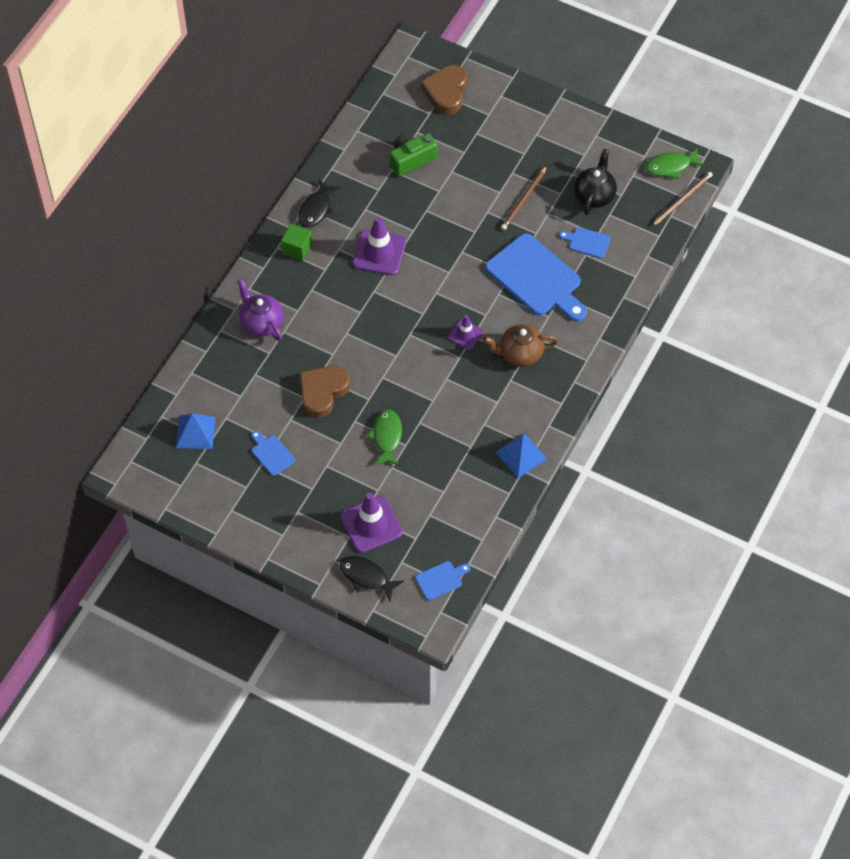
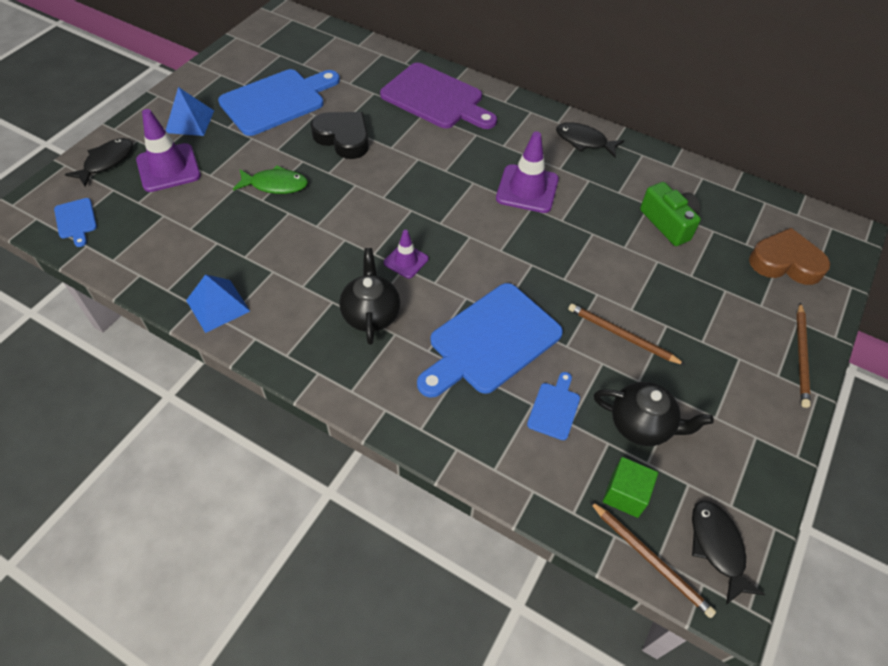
camera: 90 degrees right, 5 degrees down
(195, 432) = (313, 55): blue pyramid -> blue pyramid (189, 121)
(261, 323) = (435, 98): purple teapot -> purple cutting board
(271, 453) = (277, 101): blue cutting board -> blue cutting board, size x2.22
(297, 248) = (530, 125): green cube -> green cube (625, 494)
(323, 392) = (343, 138): brown heart -> black heart
(520, 354) = (371, 314): brown teapot -> black teapot
(531, 100) = (801, 356): none -> brown pencil
(671, 166) = (717, 547): green fish -> black fish

